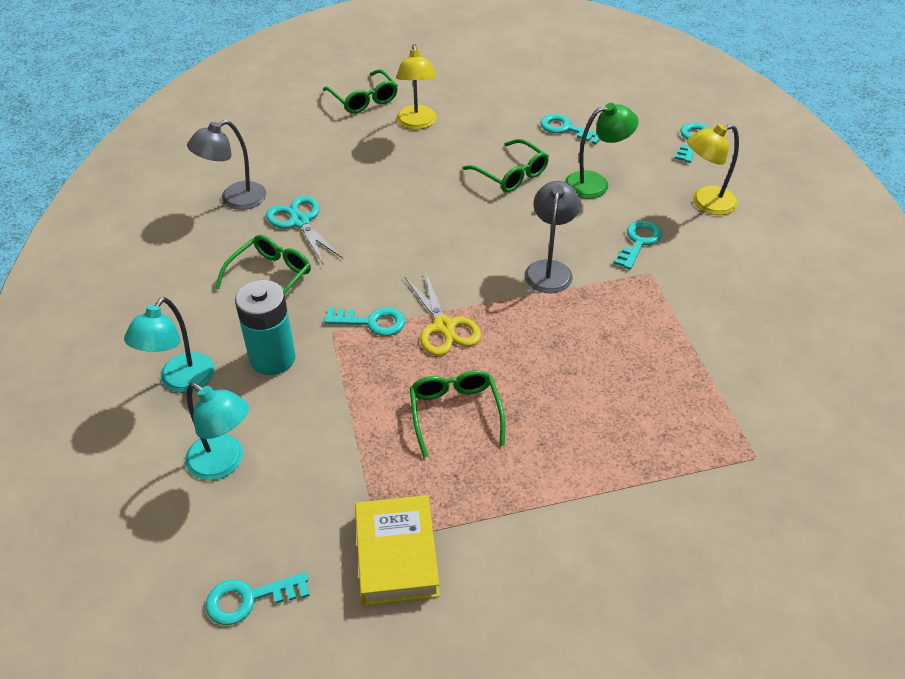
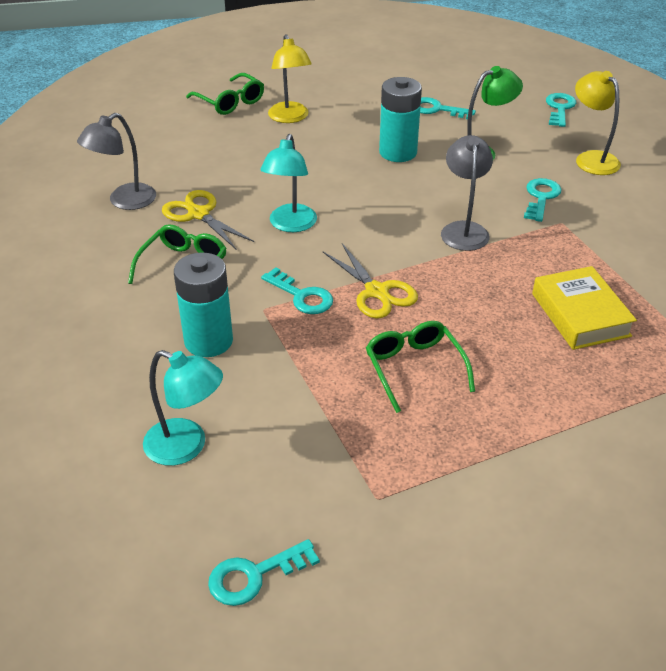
camera: 10 degrees left, 5 degrees down
(181, 381) = (116, 374): turquoise lamp -> turquoise lamp (290, 225)
(300, 222) = (199, 214): turquoise scissors -> yellow scissors
(372, 322) = (302, 296): turquoise key -> turquoise key turned 45 degrees clockwise
(396, 555) = (399, 509): yellow book -> yellow book (580, 315)
(511, 174) = (398, 152): green glasses -> turquoise battery
(705, 203) = (591, 159): yellow lamp -> yellow lamp turned 90 degrees clockwise

